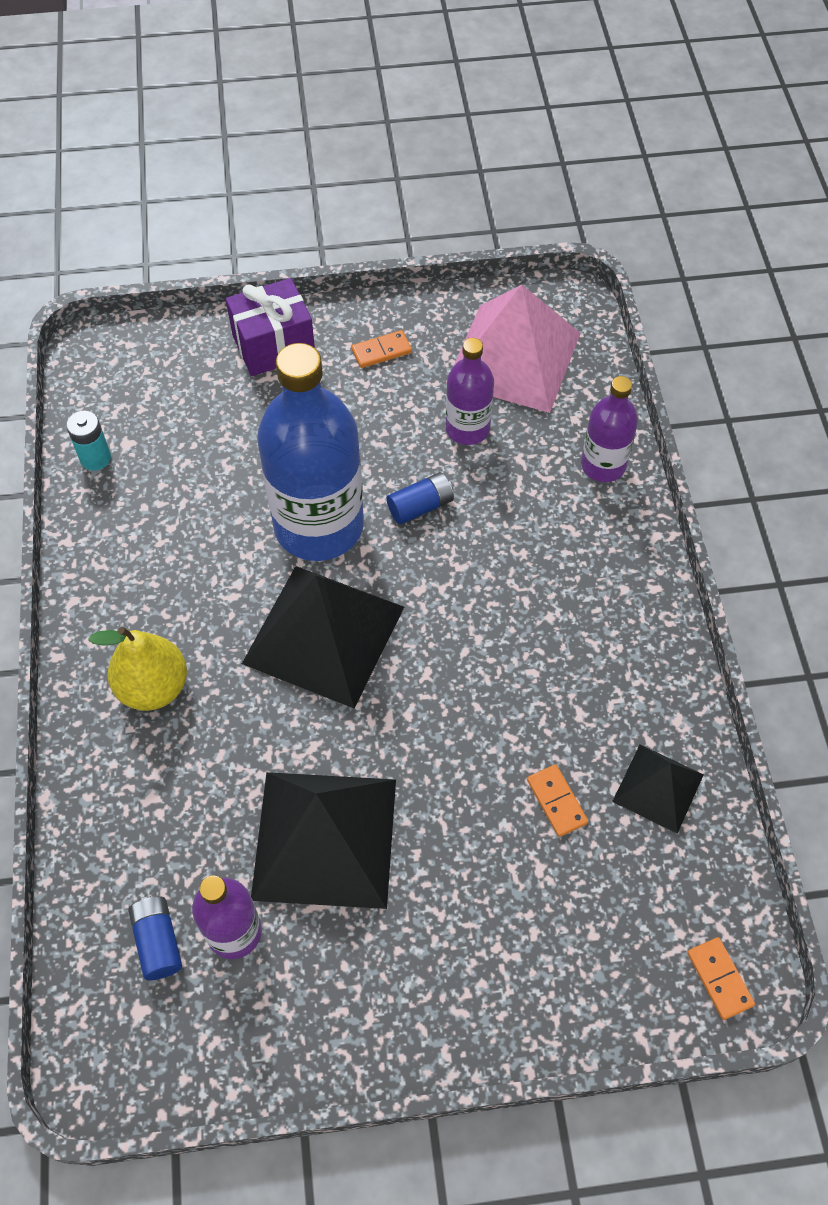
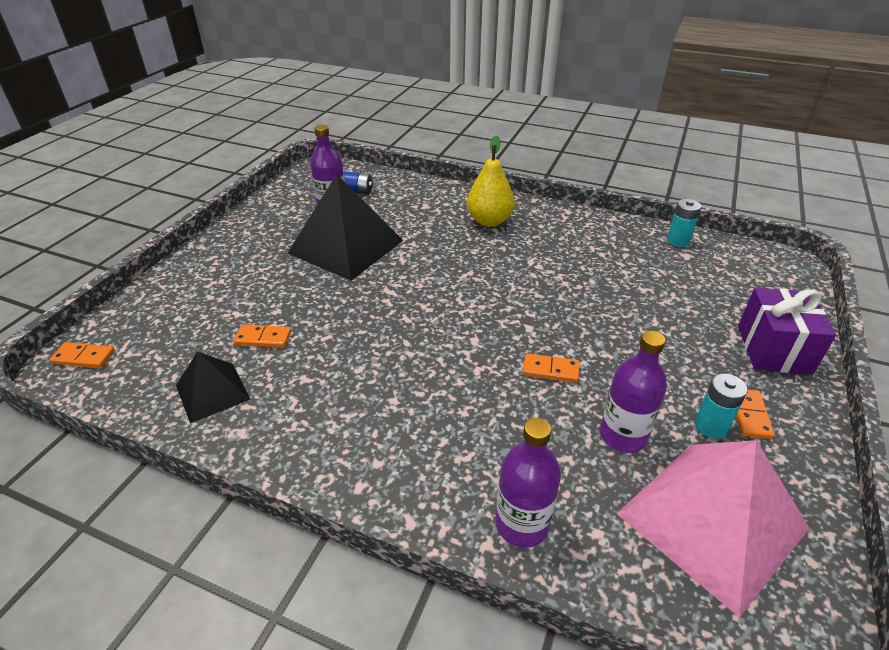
camera: 120 degrees right, 20 degrees down
(319, 526) = (564, 312): blue bottle -> none
(324, 634) = (473, 286): black pyramid -> none
(413, 374) = (711, 426): none -> turquoise battery
(420, 506) = (550, 370): blue battery -> orange domino

